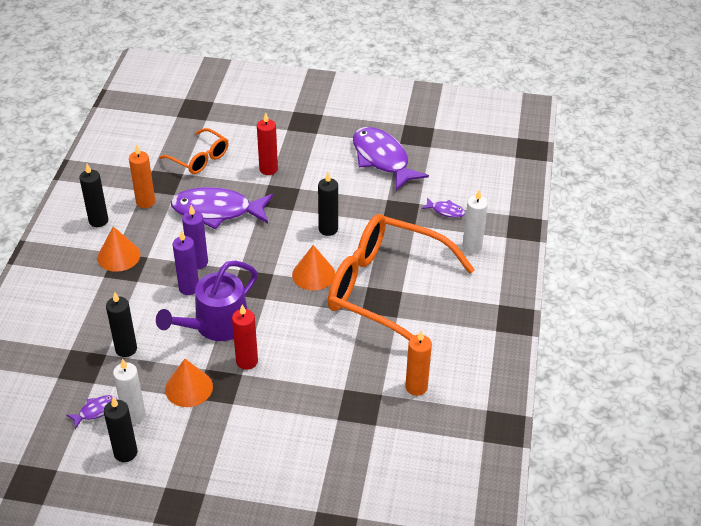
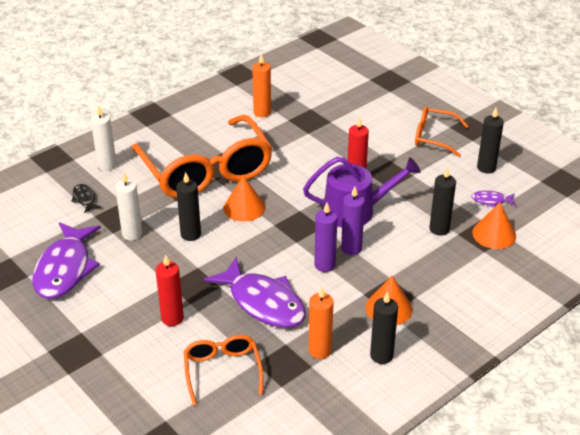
camera: 140 degrees left, 5 degrees down
(134, 415) = (465, 185): white candle -> white candle (132, 234)
(189, 388) = (412, 182): orange cone -> orange cone (494, 234)
(211, 464) = (433, 137): none -> orange glasses
(445, 211) = (84, 198): purple fish -> black fish

